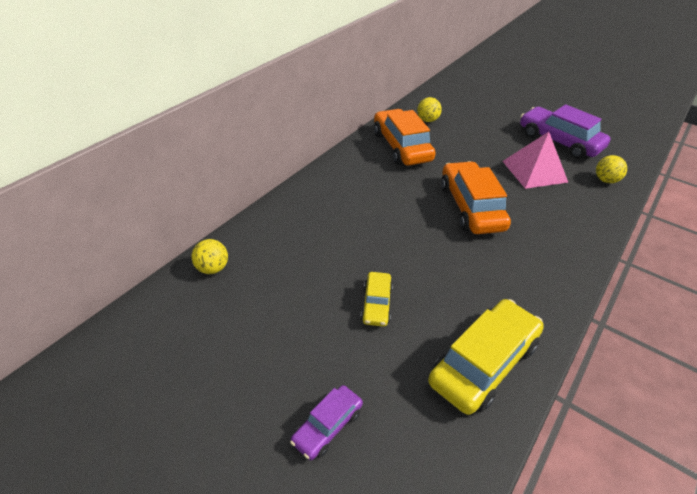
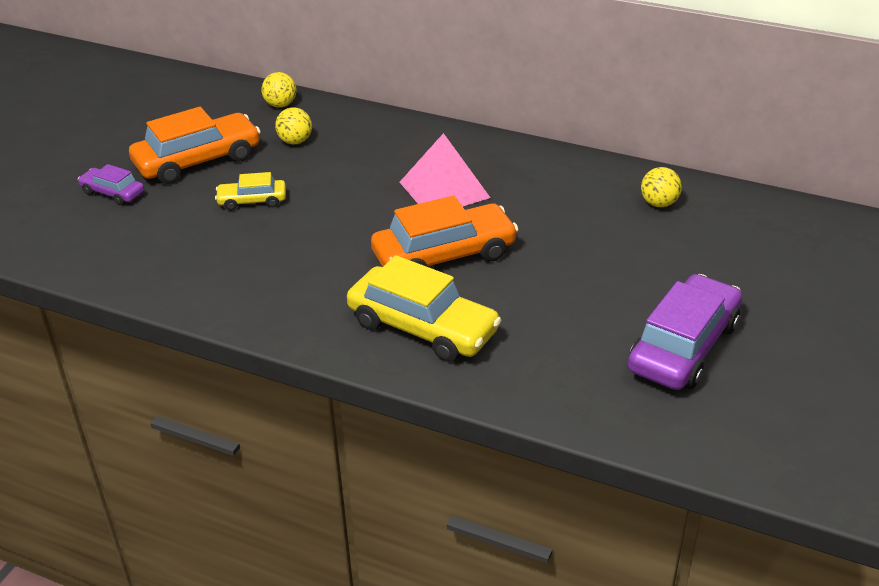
camera: 80 degrees right, 5 degrees down
(401, 146) = (564, 187): orange car -> orange car (198, 161)
(483, 363) = (184, 272): yellow car -> yellow car (422, 327)
(534, 171) = (566, 314): pink pyramid -> pink pyramid (444, 189)
(605, 180) = (581, 395): yellow ball -> yellow ball (295, 141)

